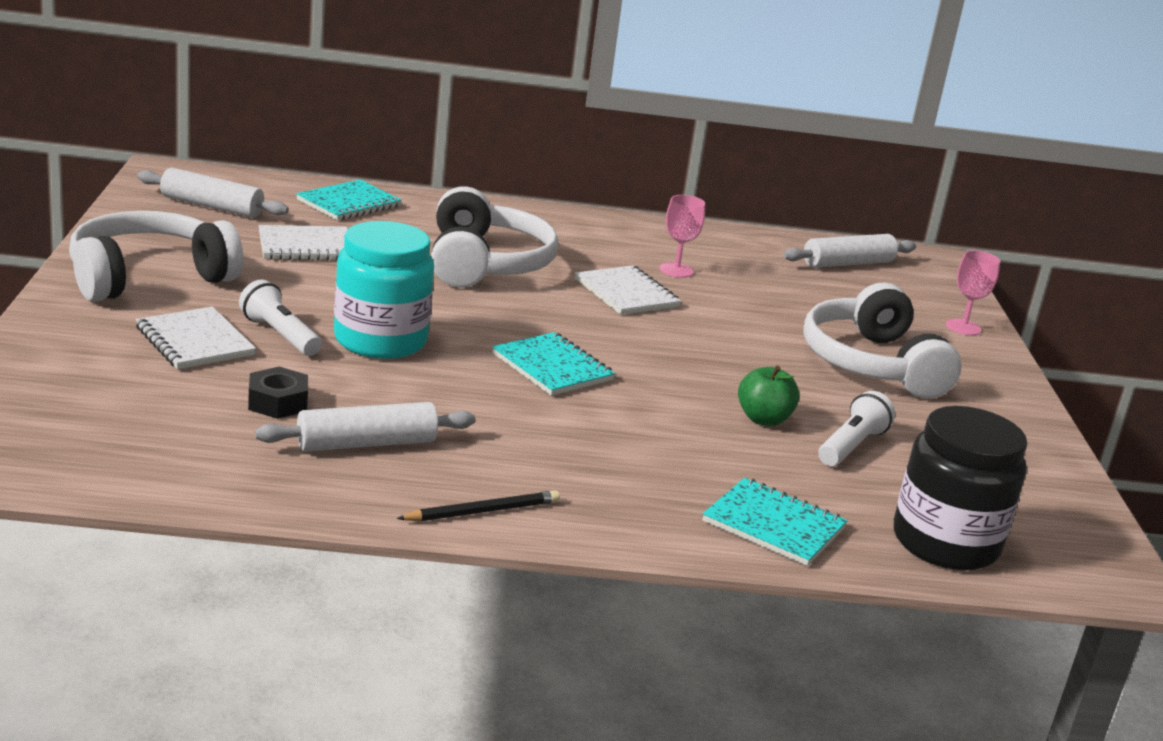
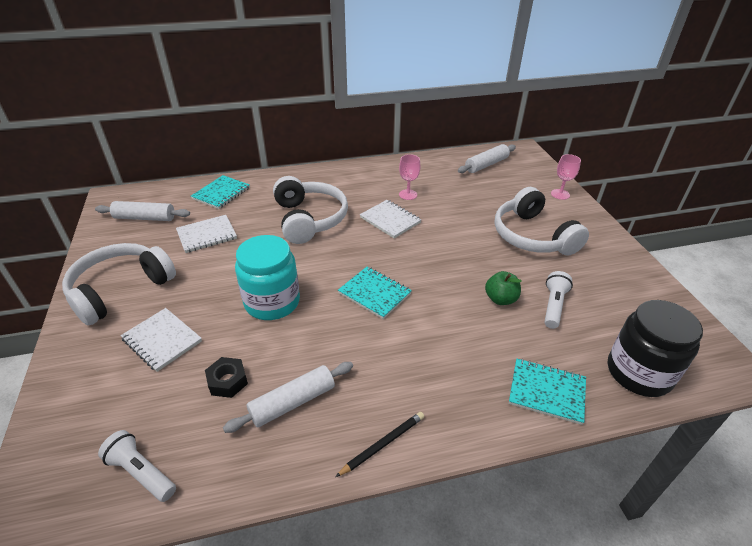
camera: 10 degrees left, 15 degrees up
(280, 335) = (212, 317): white flashlight -> white flashlight (141, 472)

